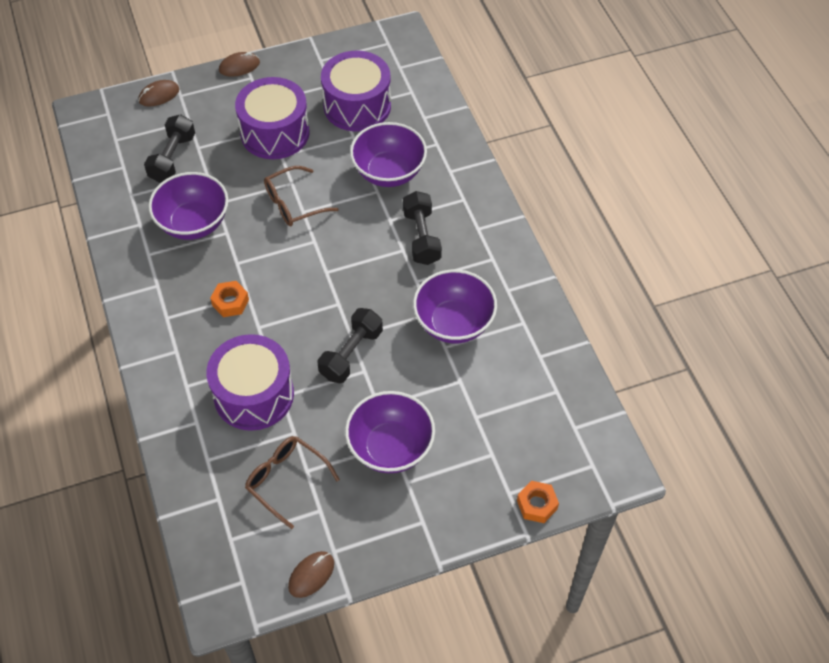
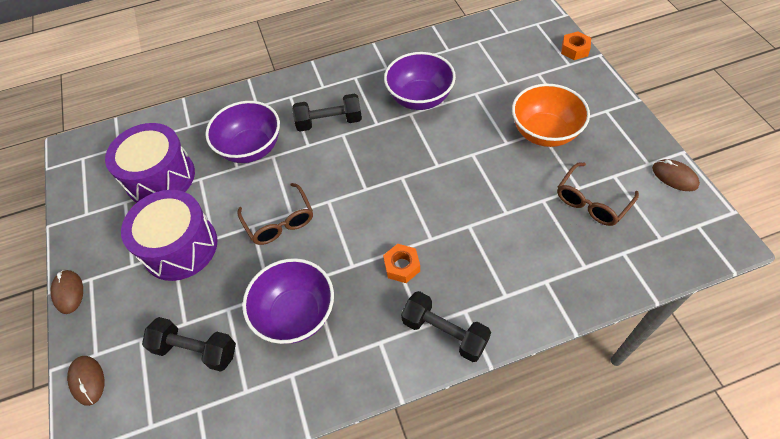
camera: 85 degrees left, 0 degrees up
(254, 395) = (508, 235): purple drum -> none
(351, 354) = (455, 164): black dumbbell -> black dumbbell (444, 332)
(390, 447) = (544, 132): purple bowl -> orange bowl

